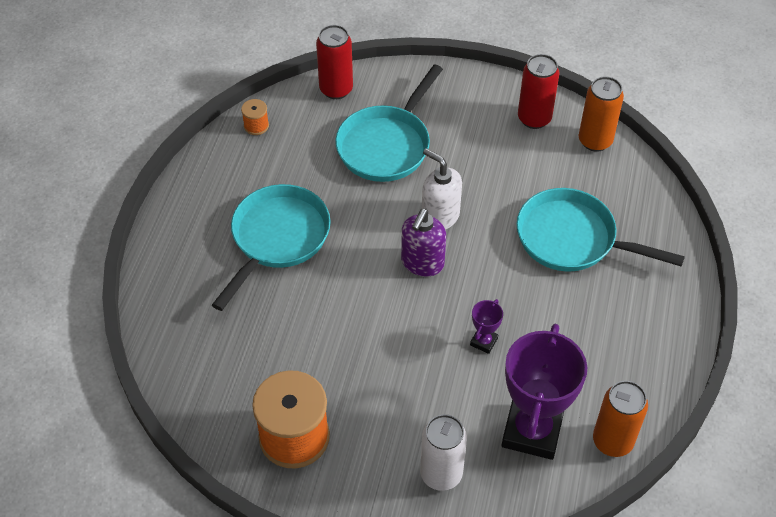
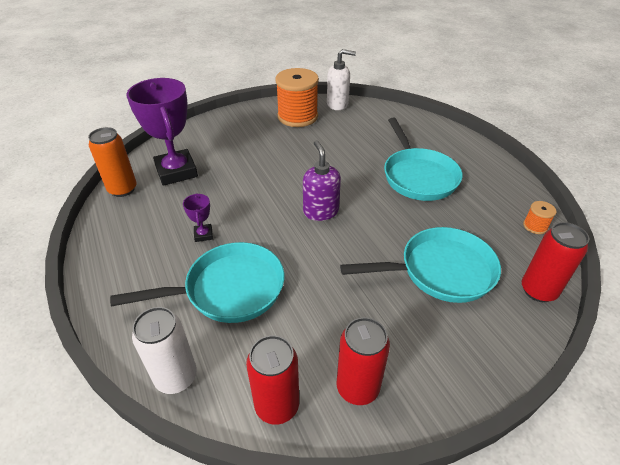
camera: 140 degrees right, 10 degrees down
(386, 145) = (440, 271): turquoise pan -> turquoise pan turned 90 degrees clockwise
(440, 216) = (342, 245): white soap dispenser -> white soap dispenser (337, 104)
(441, 474) = (213, 136): white can -> white can (176, 377)
(484, 341) = (240, 194): purple trophy -> purple trophy (203, 235)
(595, 141) = (277, 405): orange can -> red can

